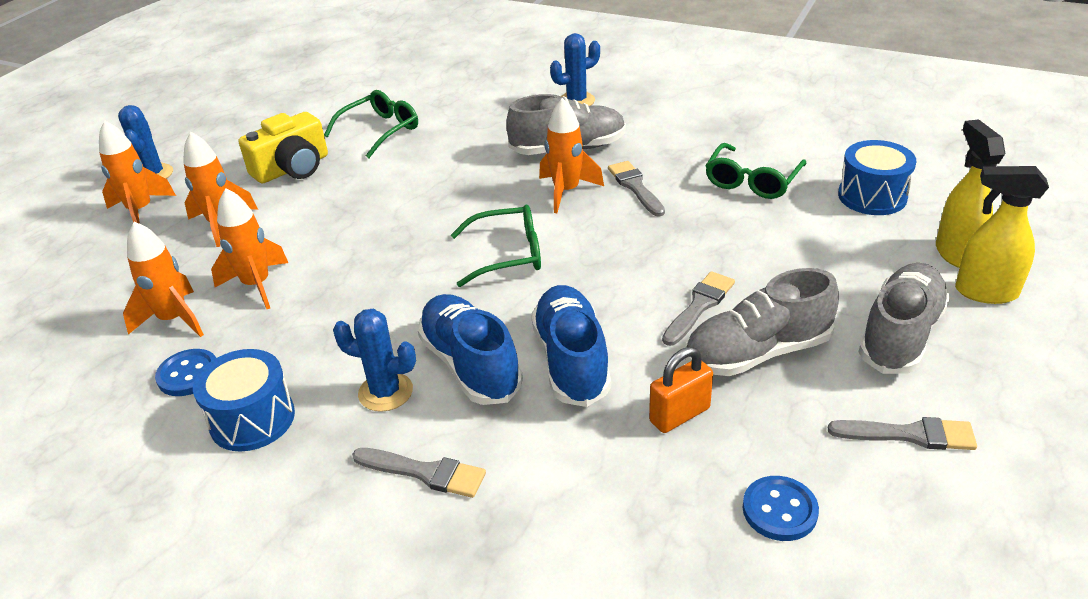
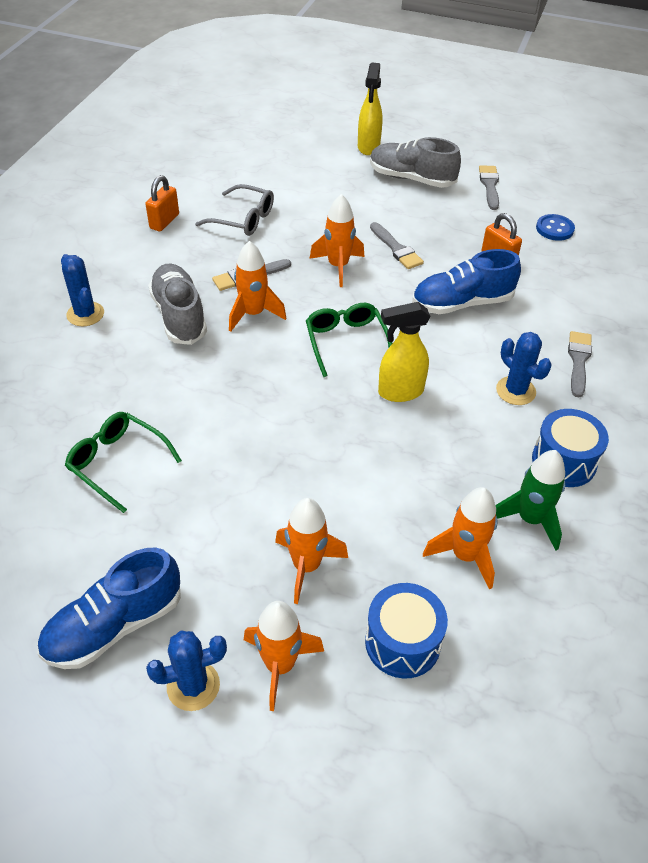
camera: 100 degrees left, 10 degrees up
(188, 374) = (530, 519): blue button -> green rocket
(257, 285) = (406, 504): orange rocket -> orange rocket (338, 266)
(292, 168) = (193, 529): yellow camera -> none
(385, 392) = (515, 391): blue cactus -> blue cactus turned 45 degrees counterclockwise
(470, 365) = (477, 350): blue shoe -> blue shoe (114, 625)
(699, 306) = (396, 249): grey brush -> grey brush turned 150 degrees counterclockwise
(738, 131) = (164, 221): none -> orange padlock
(752, 181) = (244, 219): green glasses -> grey glasses
(757, 353) = (437, 228): grey shoe -> none
(872, 196) = (266, 171): blue drum -> blue drum (402, 642)
(956, 253) = (330, 150): yellow spray bottle -> yellow spray bottle (400, 392)

